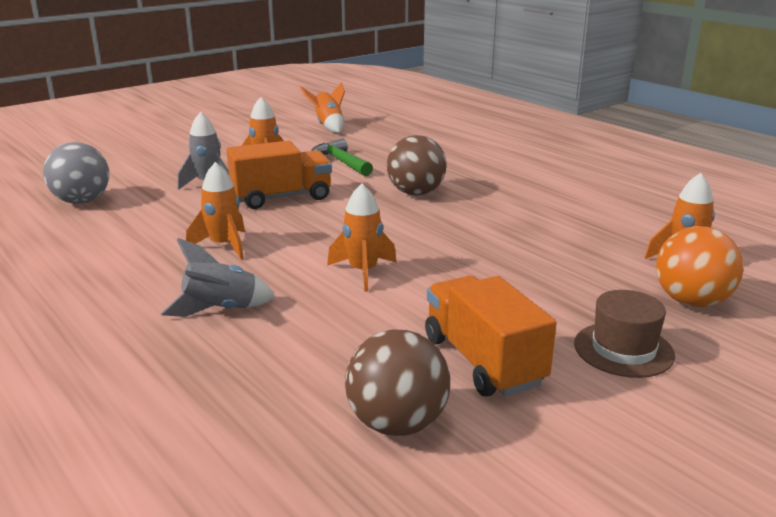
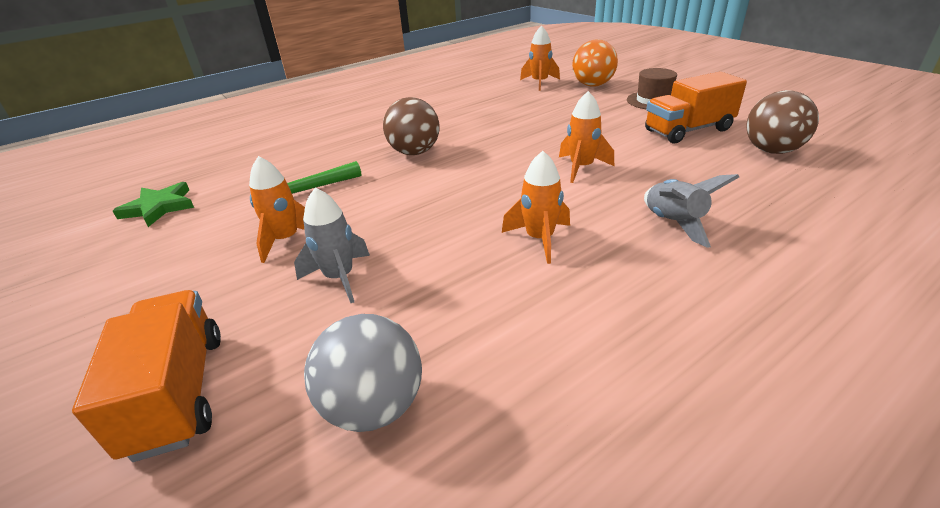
camera: 85 degrees left, 10 degrees up
(281, 198) = (408, 218): orange truck -> orange truck (178, 393)
(328, 126) = (159, 207): orange rocket -> green star

